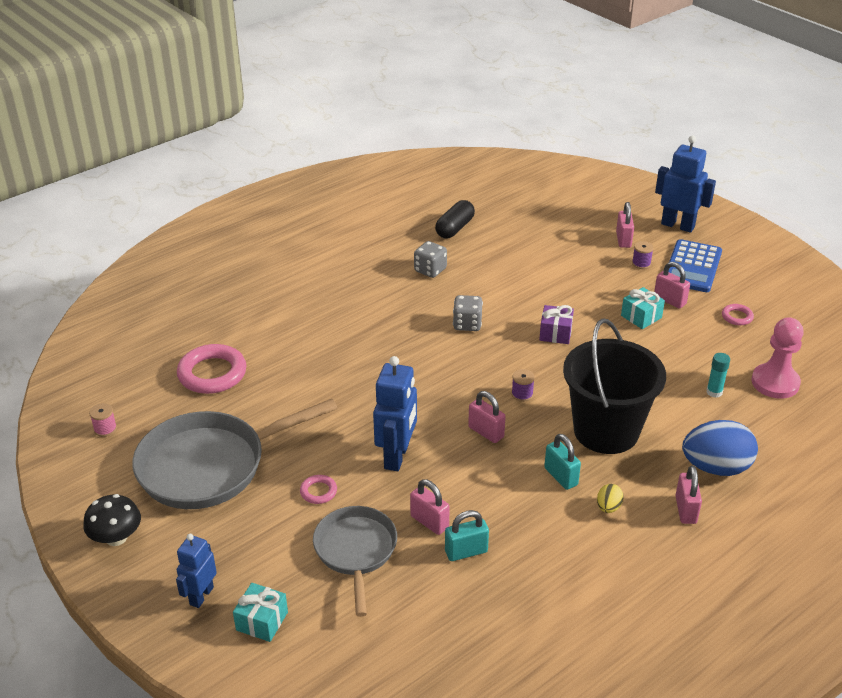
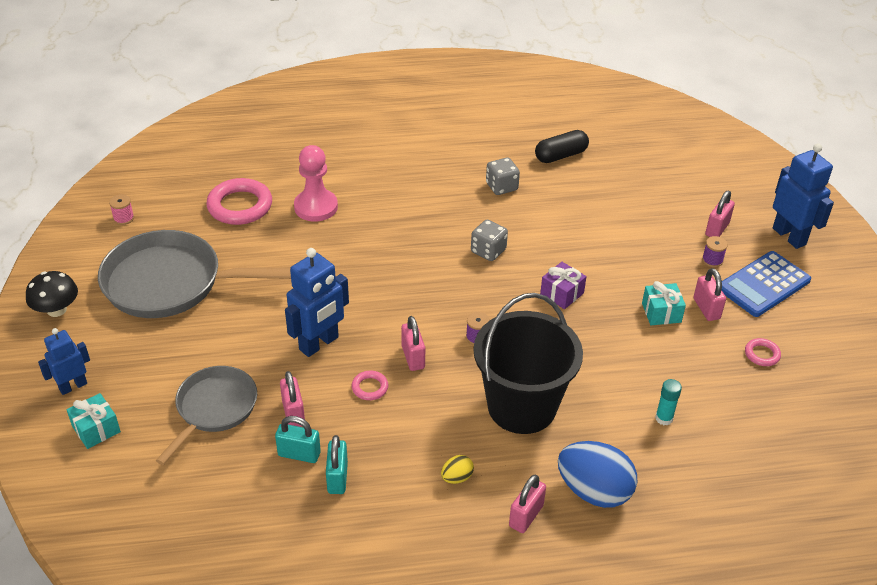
camera: 30 degrees right, 5 degrees up
(318, 491) = (231, 344): pink ring -> pink ring (370, 387)
(561, 476) = (441, 428): turquoise padlock -> turquoise padlock (337, 478)
(775, 383) = (737, 438): pink pawn -> pink pawn (316, 207)

